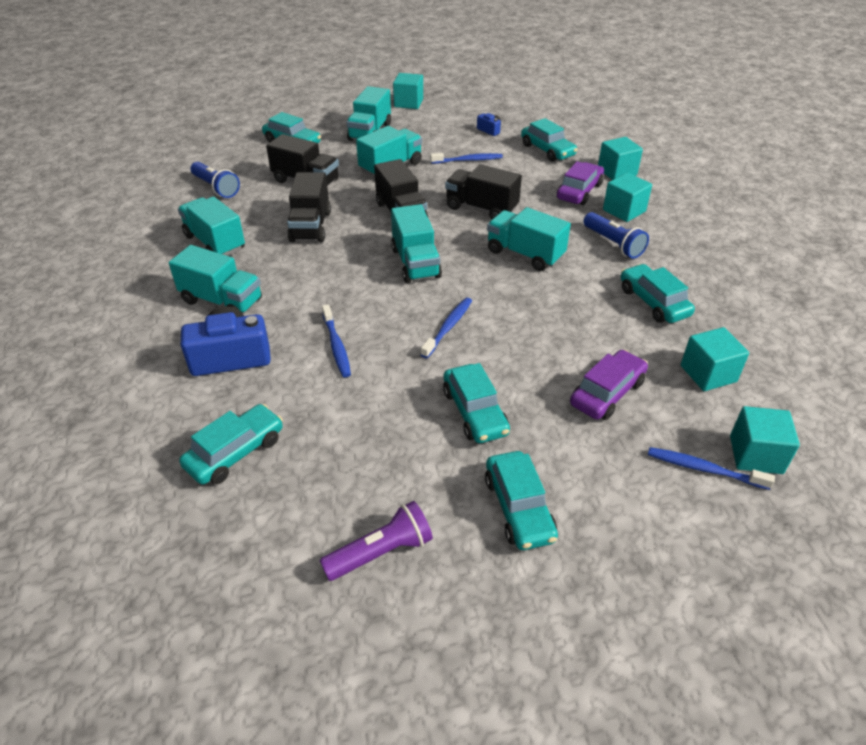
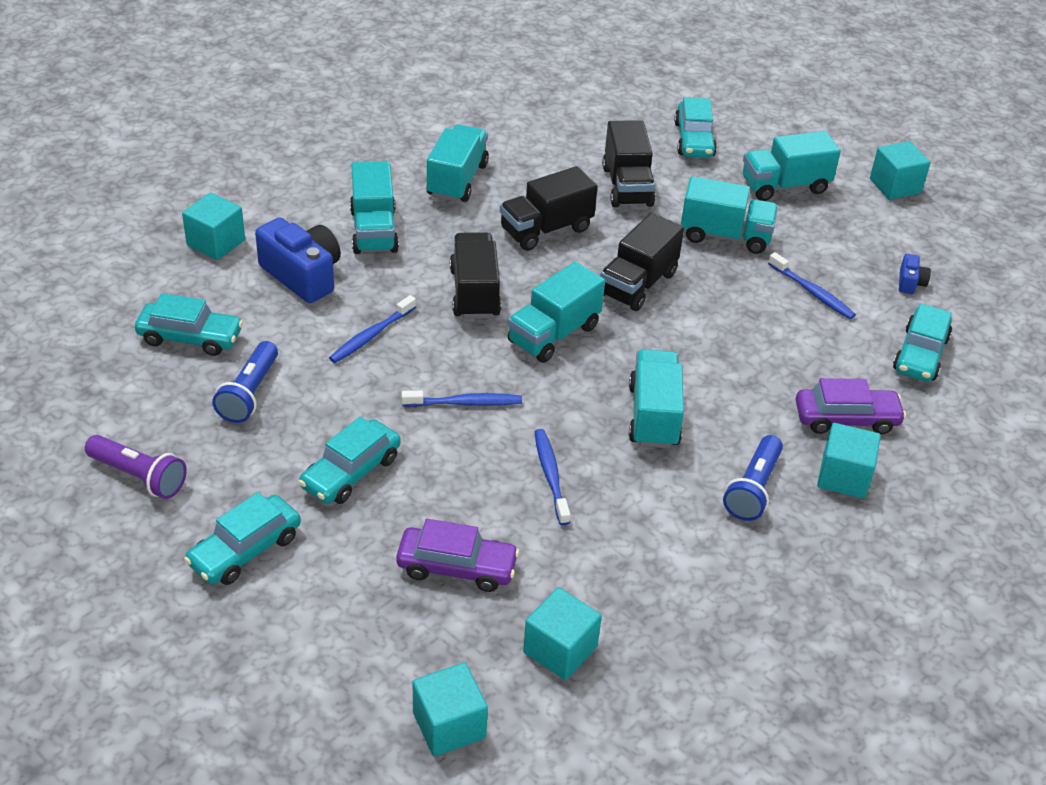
camera: 55 degrees right, 0 degrees up
(216, 188) = (549, 133): blue flashlight -> blue flashlight (249, 393)
(481, 208) = (714, 344): black truck -> black truck (474, 293)
(617, 172) = (939, 440): turquoise cube -> turquoise cube (216, 243)
(653, 302) = (660, 562): turquoise car -> none
(704, 469) = (394, 683): blue toothbrush -> blue toothbrush (550, 476)

